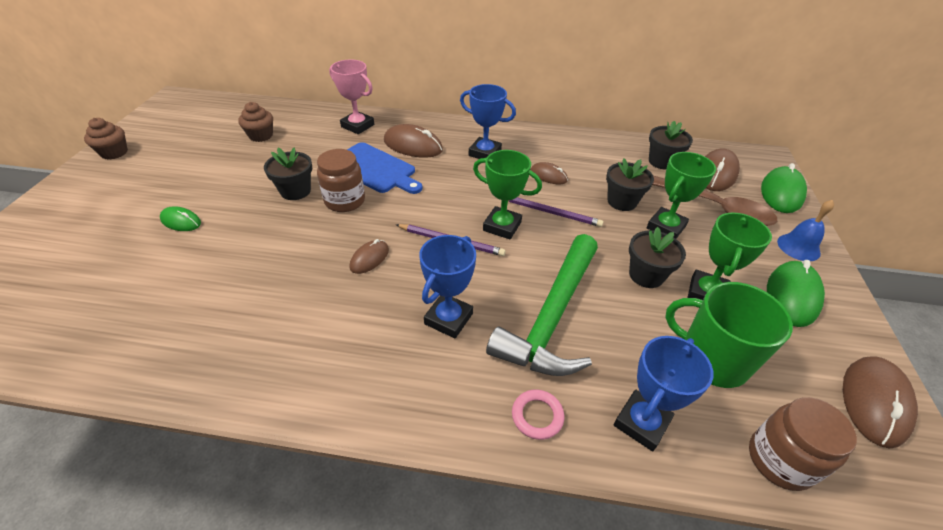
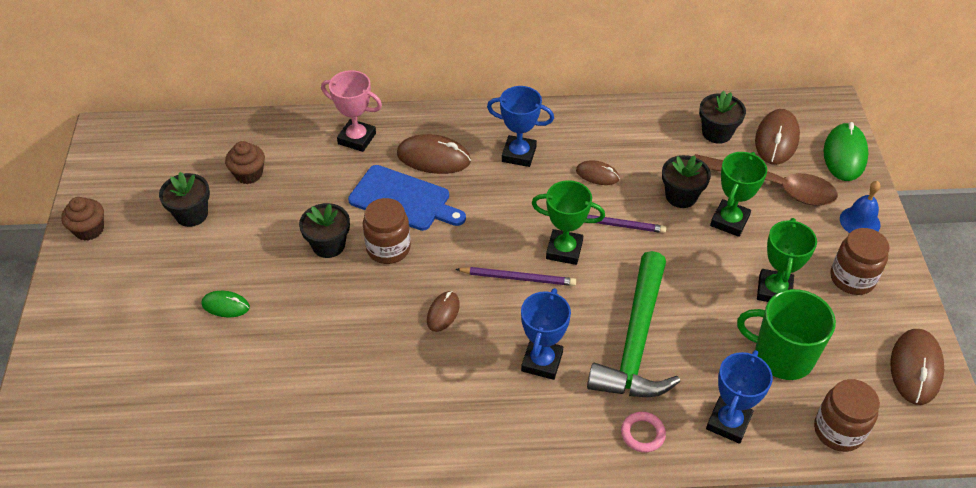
camera: 10 degrees left, 5 degrees up
(646, 275) = (716, 281): black flower pot -> black flower pot (191, 214)
(792, 296) = (852, 278): green mouse -> brown jar

